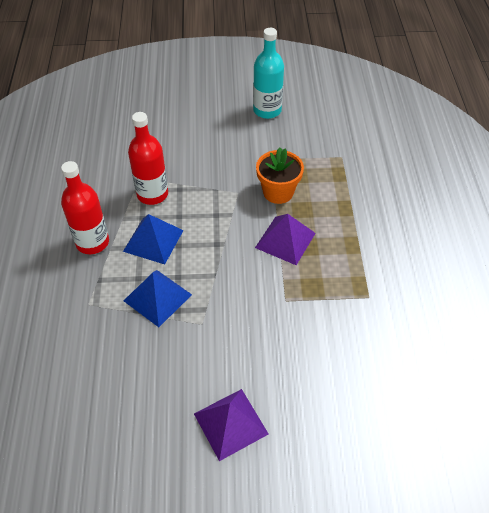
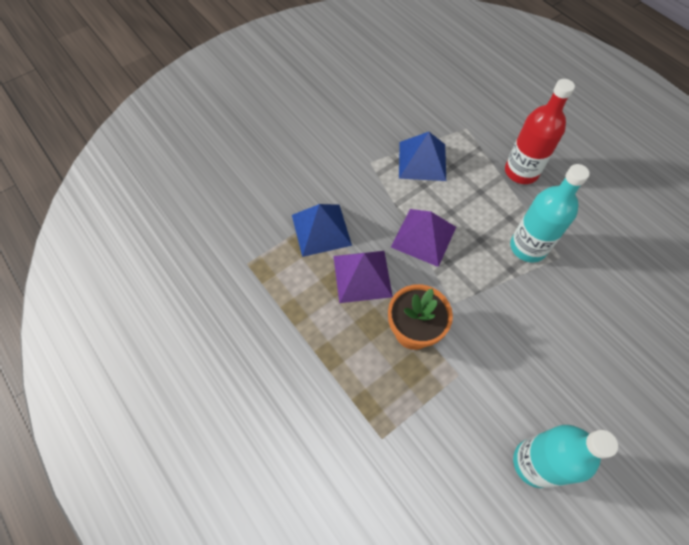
camera: 145 degrees right, 10 degrees up
(152, 194) = (528, 247): red bottle -> turquoise bottle
(153, 240) = (476, 203): blue pyramid -> blue pyramid (321, 230)
(231, 423) = (294, 114): purple pyramid -> purple pyramid (423, 237)

